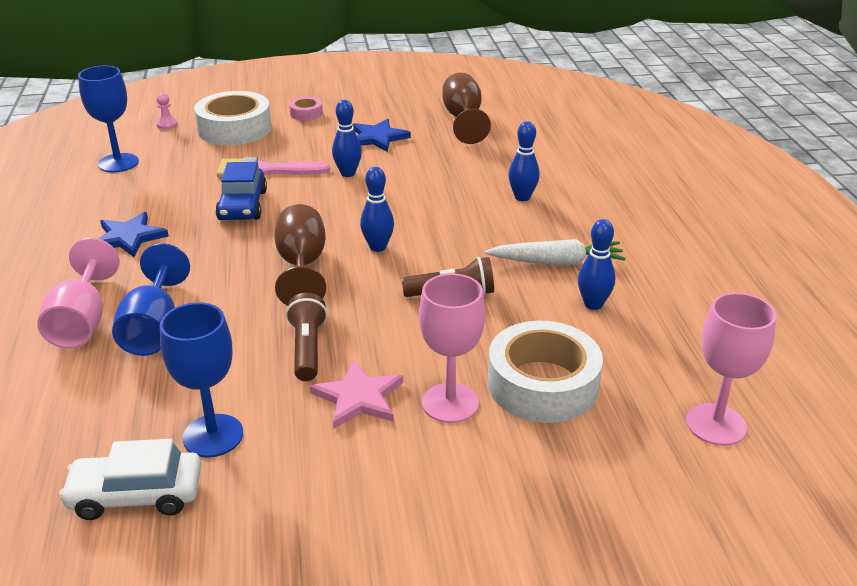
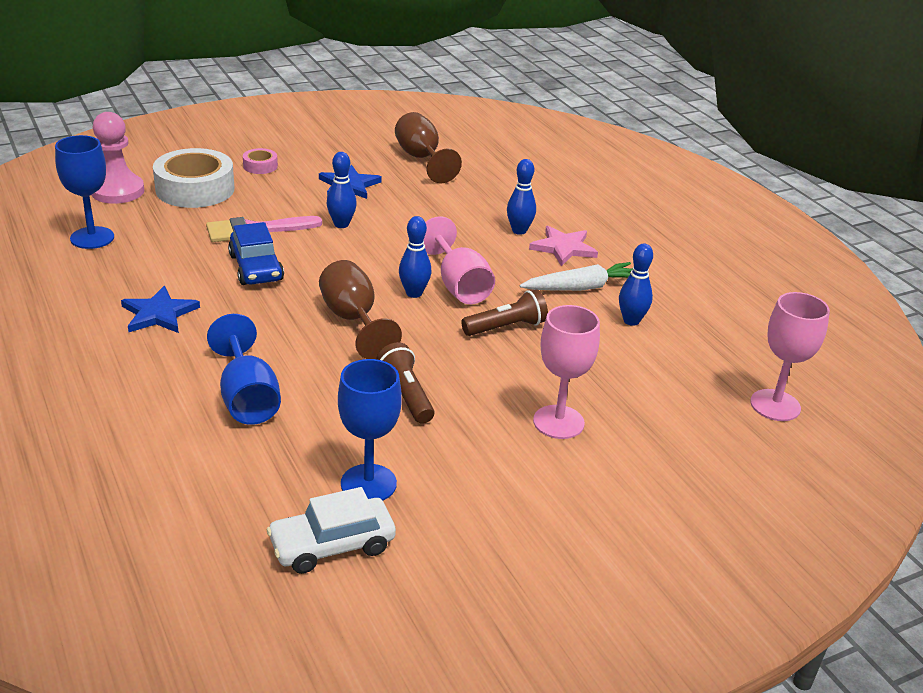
camera: 20 degrees left, 0 degrees up
(82, 322) = (170, 403): pink goblet -> pink goblet (459, 286)
(167, 124) = (117, 191): pink pawn -> pink pawn, size x2.32
(358, 397) = (478, 430): pink star -> pink star (563, 248)
(542, 384) = (625, 394): white tape -> none

